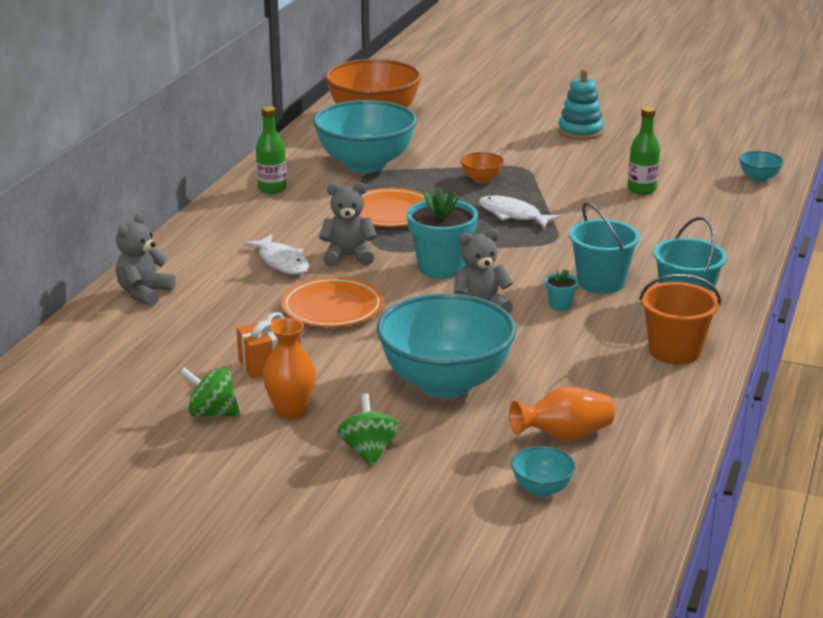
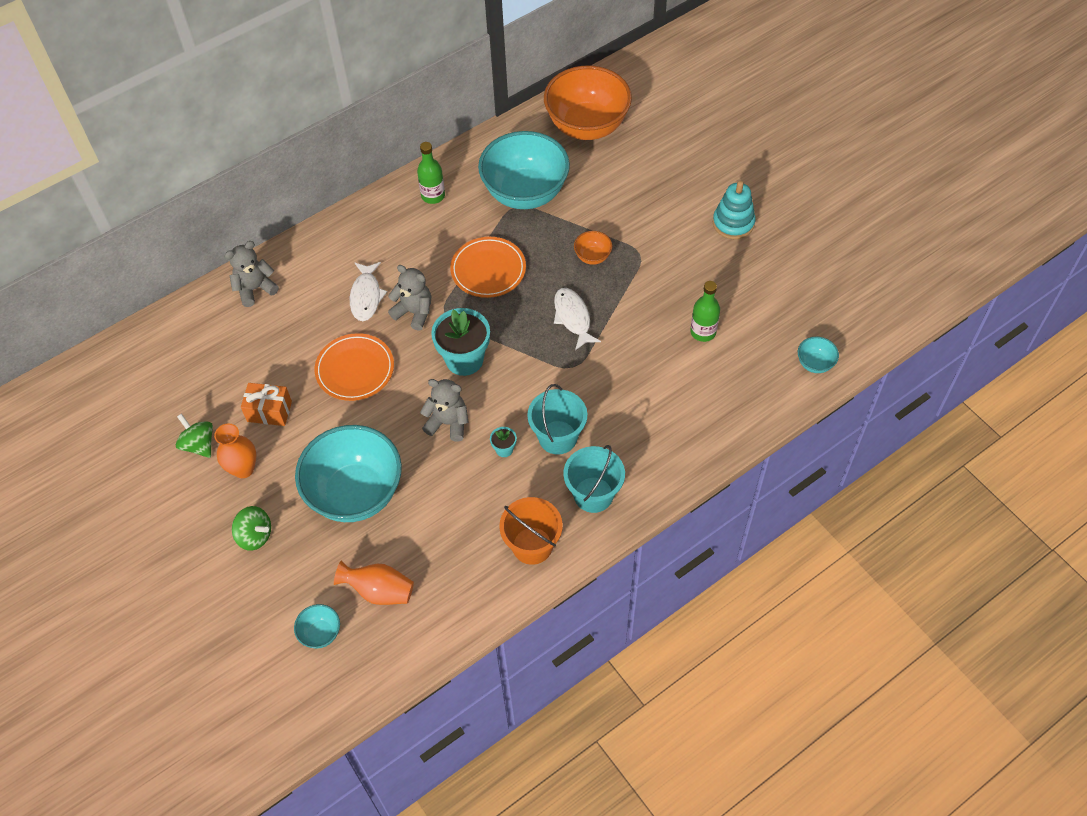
camera: 35 degrees right, 30 degrees up
(368, 451) = (255, 536): green spinning top -> green spinning top turned 90 degrees clockwise

